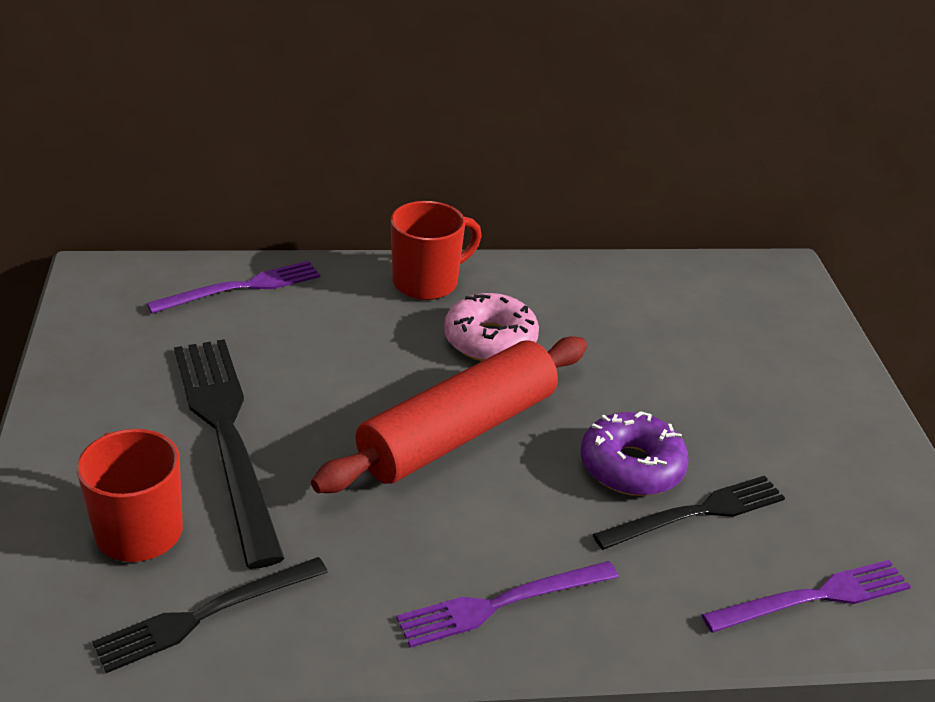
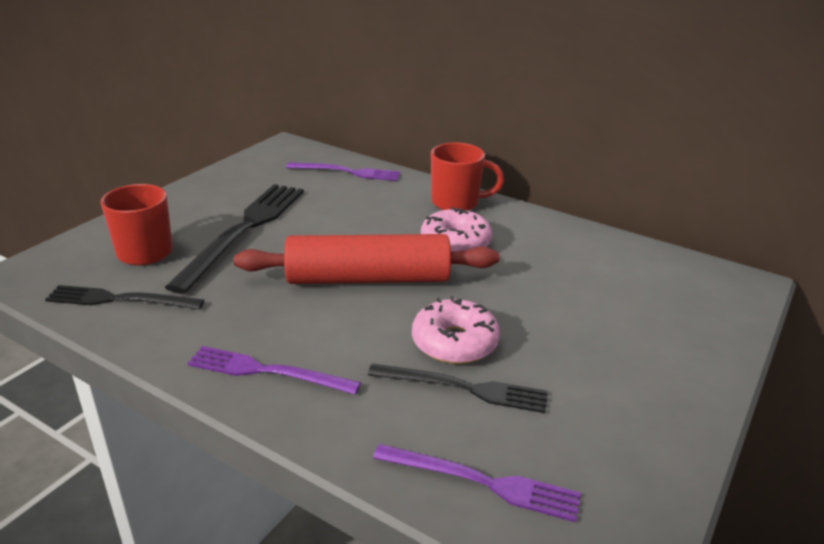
camera: 40 degrees right, 5 degrees down
(631, 467) = (454, 342): purple donut -> pink donut

